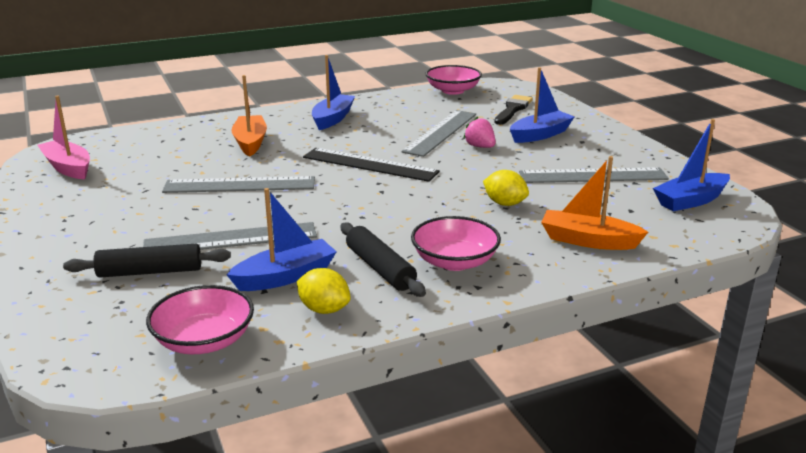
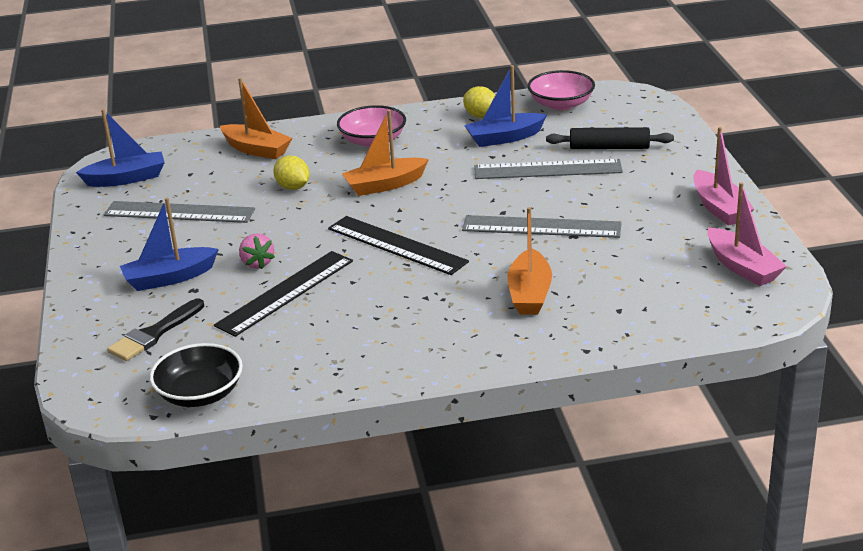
camera: 165 degrees left, 5 degrees up
(56, 211) = (719, 208): none -> pink boat
(332, 119) = (413, 335): blue boat -> none
(380, 268) = (432, 139): black rolling pin -> none
(409, 211) = (384, 185): none -> orange boat
(441, 132) = (285, 292): grey ruler -> black ruler
(453, 91) = (200, 394): pink bowl -> black bowl

